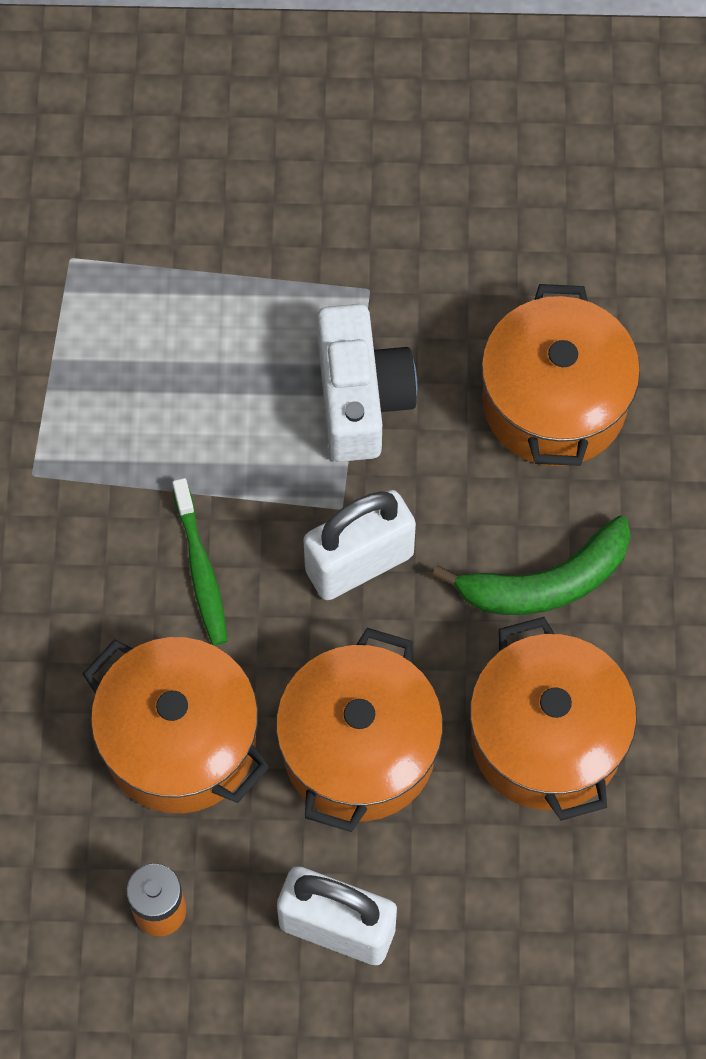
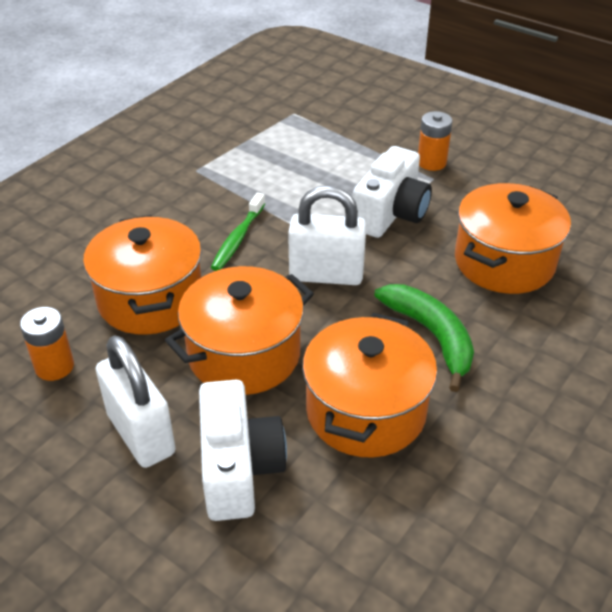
camera: 35 degrees right, 25 degrees down
(345, 256) = (431, 162): none -> orange battery
(471, 897) = (239, 468): none -> white camera
(545, 582) = (431, 336): green banana -> green banana turned 135 degrees counterclockwise

